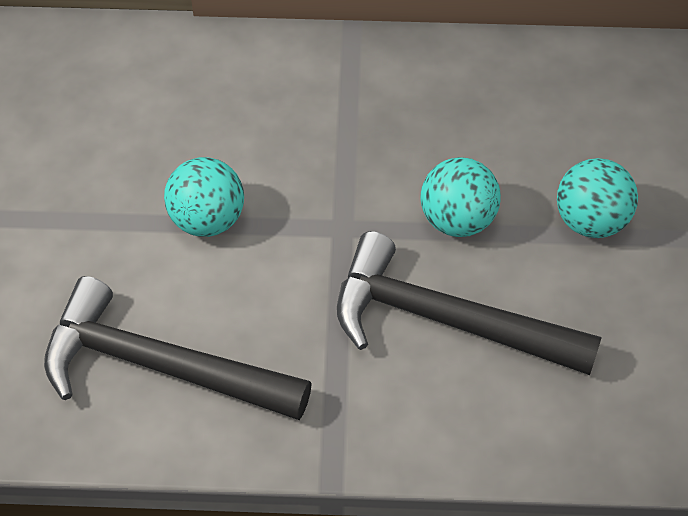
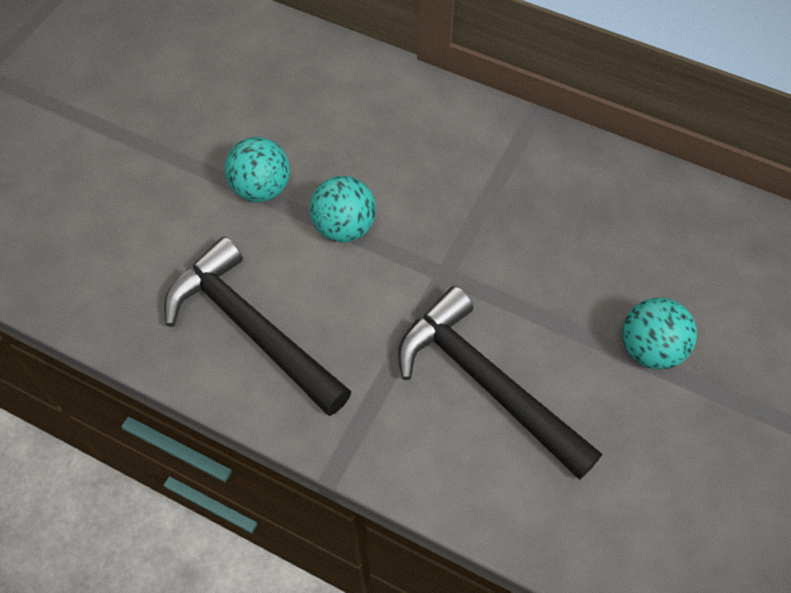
camera: 25 degrees right, 5 degrees up
(457, 220) = (538, 304): turquoise ball -> turquoise ball (261, 188)

